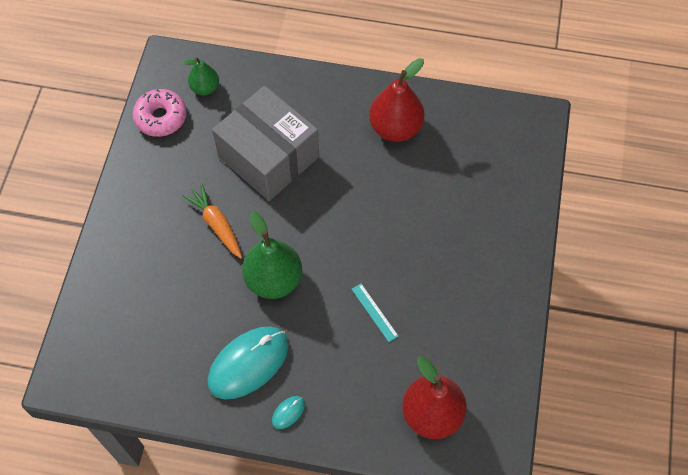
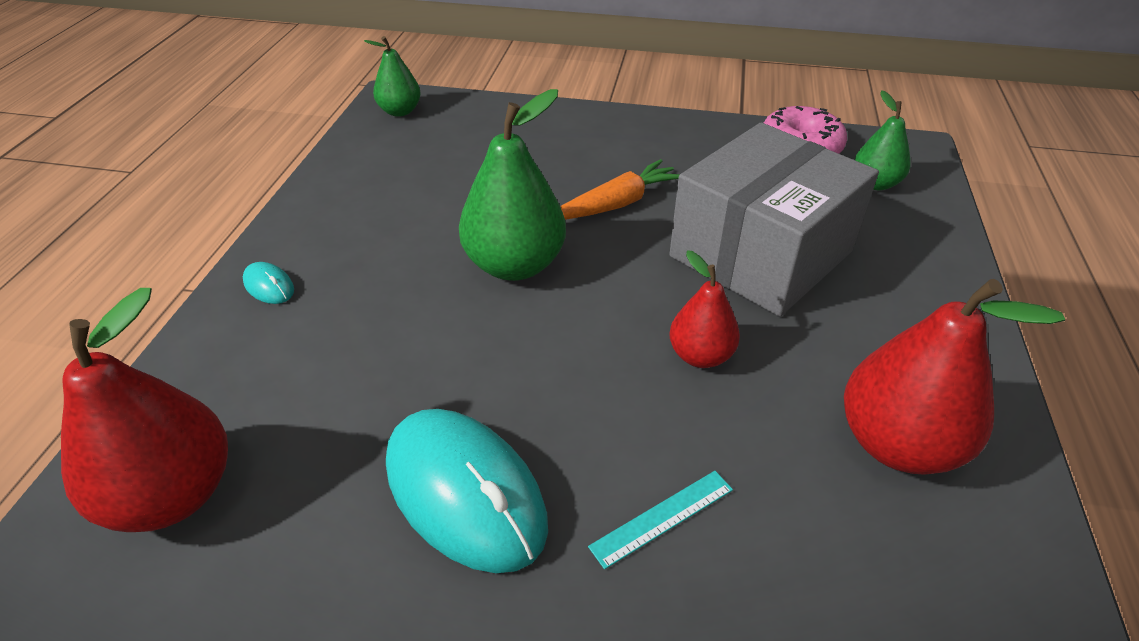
camera: 90 degrees right, 20 degrees down
(83, 371) = (400, 111): none -> green pear
(248, 363) = (369, 242): turquoise mouse -> turquoise mouse (465, 491)
(345, 194) = (700, 355): none -> red pear
(374, 312) = (430, 400): turquoise ruler -> turquoise ruler (662, 518)

